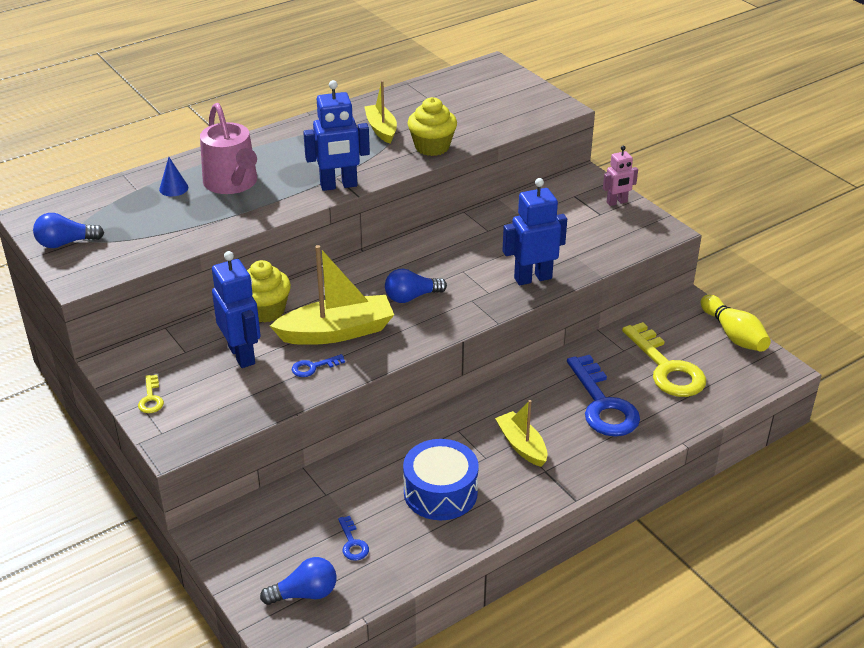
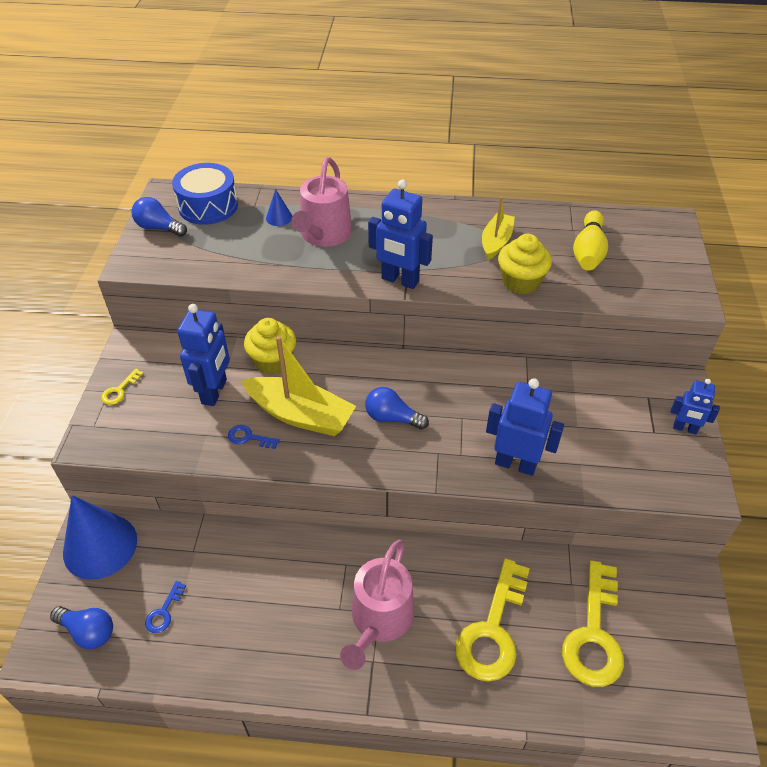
camera: 40 degrees right, 10 degrees up
(239, 540) = (100, 546): none -> blue cone
(440, 492) = (271, 615): blue drum -> blue drum (208, 206)
(522, 445) = (380, 619): yellow boat -> pink watering can
(603, 404) = (492, 630): blue key -> yellow key
(617, 202) = (685, 429): pink robot -> blue robot
(733, 335) = (703, 644): yellow bowling pin -> yellow bowling pin (588, 252)

